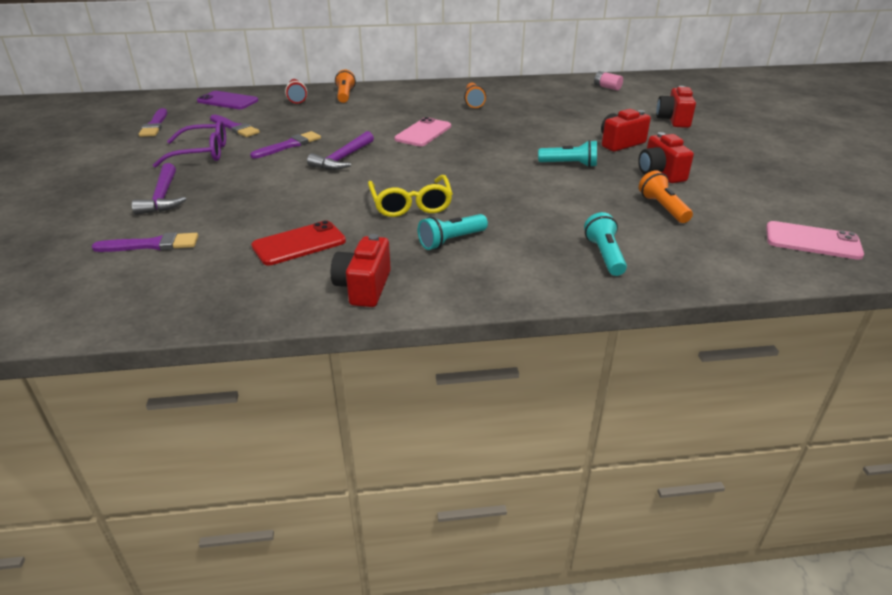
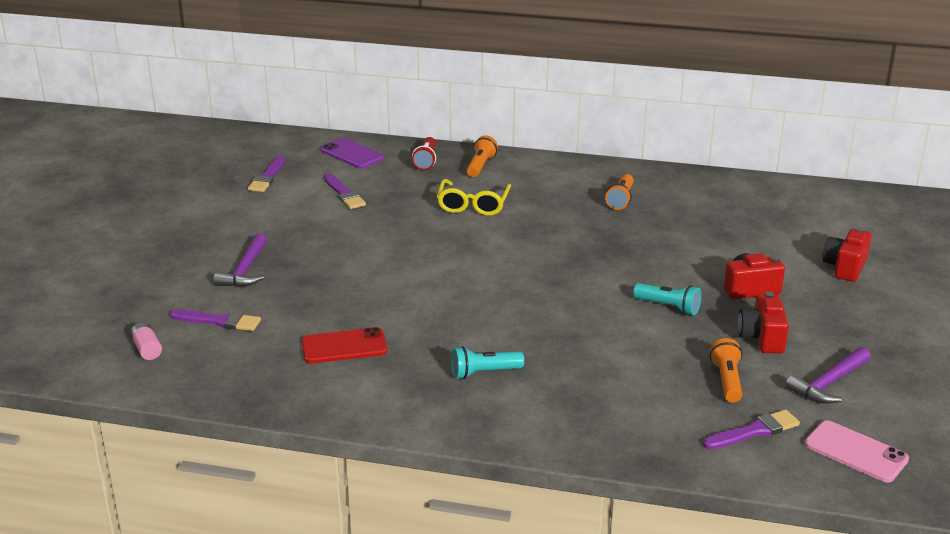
camera: 20 degrees right, 5 degrees down
(201, 153) = (298, 223): purple glasses -> none
(289, 145) = (388, 227): purple brush -> purple brush (754, 431)
(343, 159) = (433, 255): purple hammer -> purple hammer (828, 383)
(364, 287) = (378, 403): red camera -> none
(411, 204) = (470, 324): yellow glasses -> yellow glasses (473, 204)
(423, 133) = (536, 235): pink phone -> none
(604, 255) = (621, 420): turquoise flashlight -> none
(607, 87) = (803, 202): pink battery -> pink battery (147, 349)

